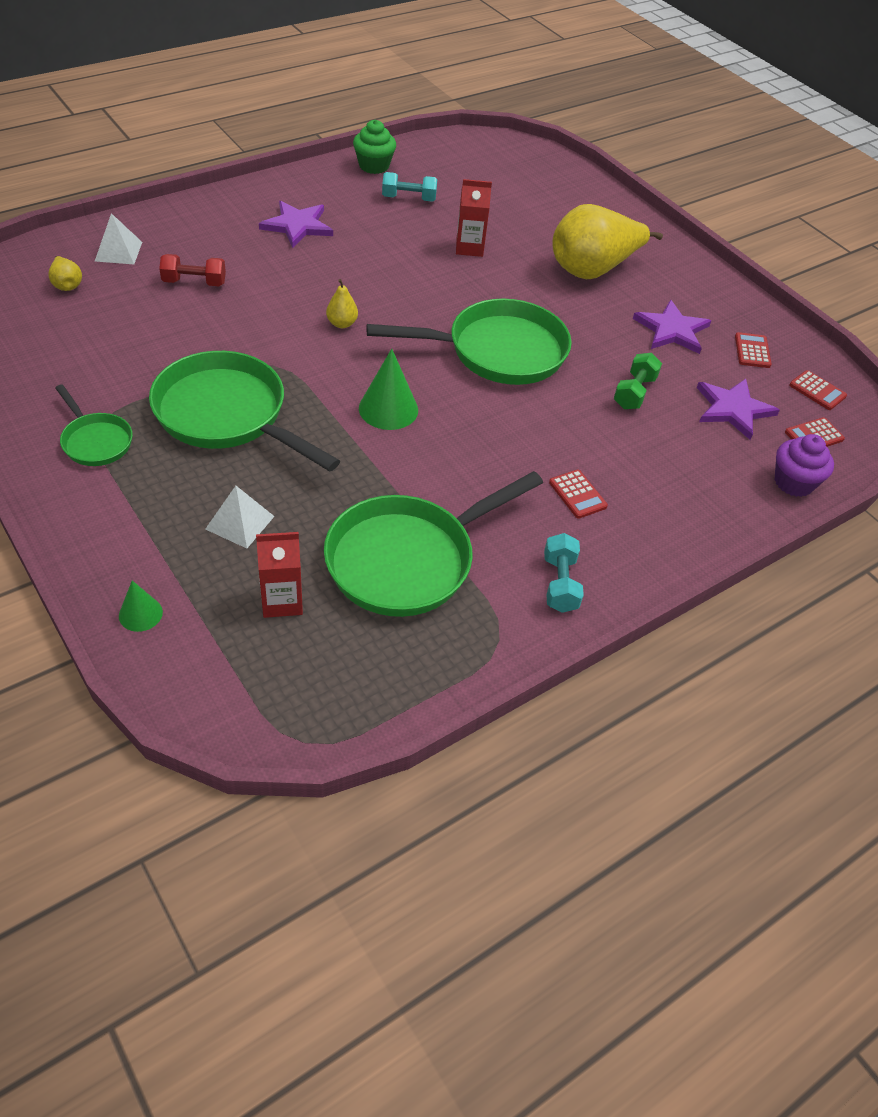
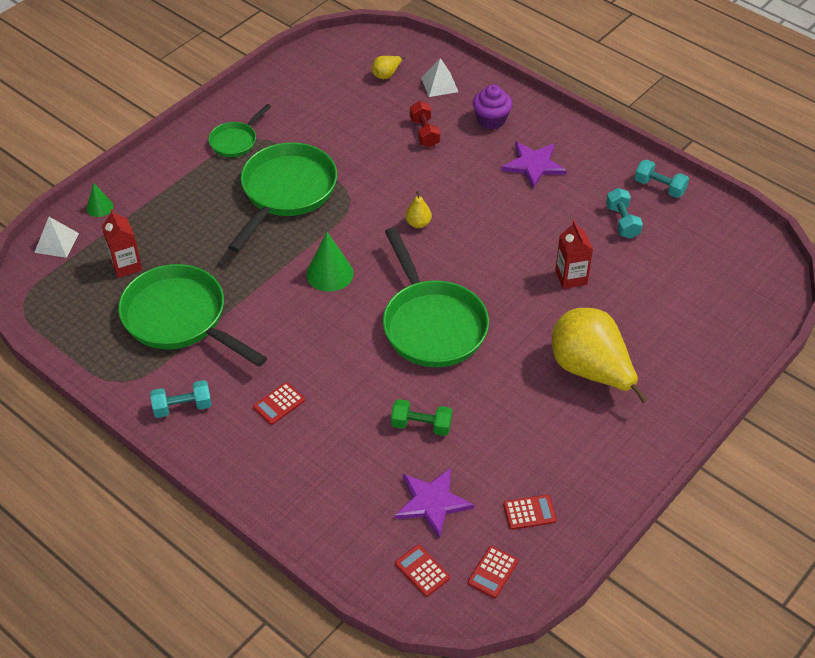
camera: 80 degrees right, 0 degrees up
(239, 522) = (187, 227): white pyramid -> white pyramid (56, 242)
(374, 166) = (659, 187): green cupcake -> turquoise dumbbell
(672, 330) = (528, 444): purple star -> none
(793, 482) = (350, 556): purple cupcake -> purple cupcake (491, 120)

